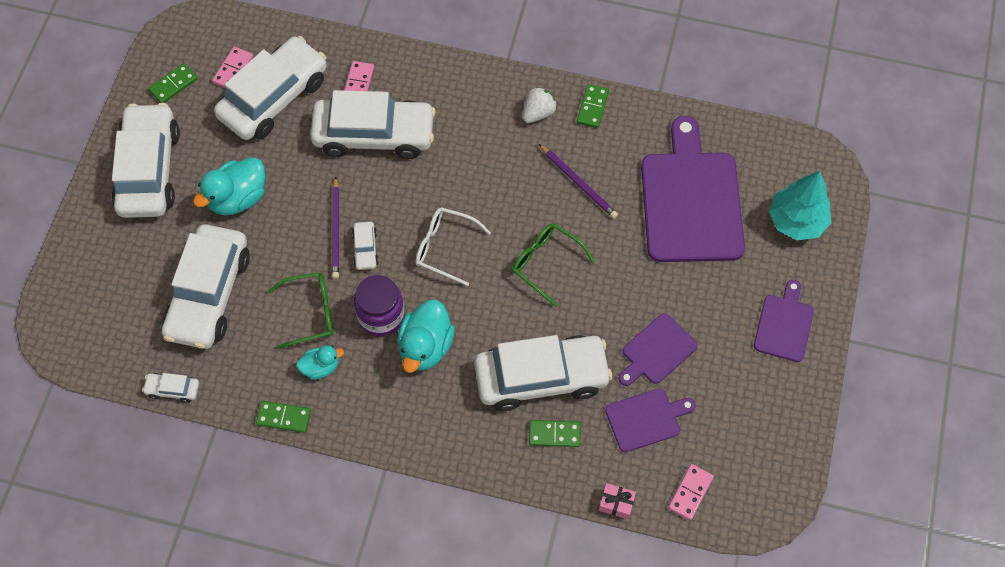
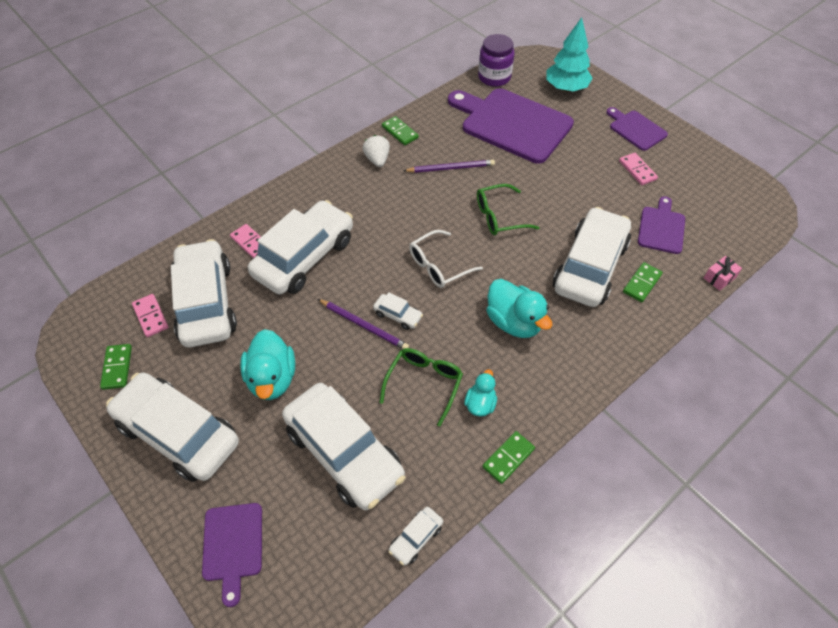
camera: 55 degrees left, 10 degrees down
(381, 316) = (465, 336): purple jar -> purple jar (494, 77)
(657, 351) = (612, 196): purple cutting board -> purple cutting board (233, 545)
(690, 492) = (733, 234): pink domino -> pink domino (637, 170)

